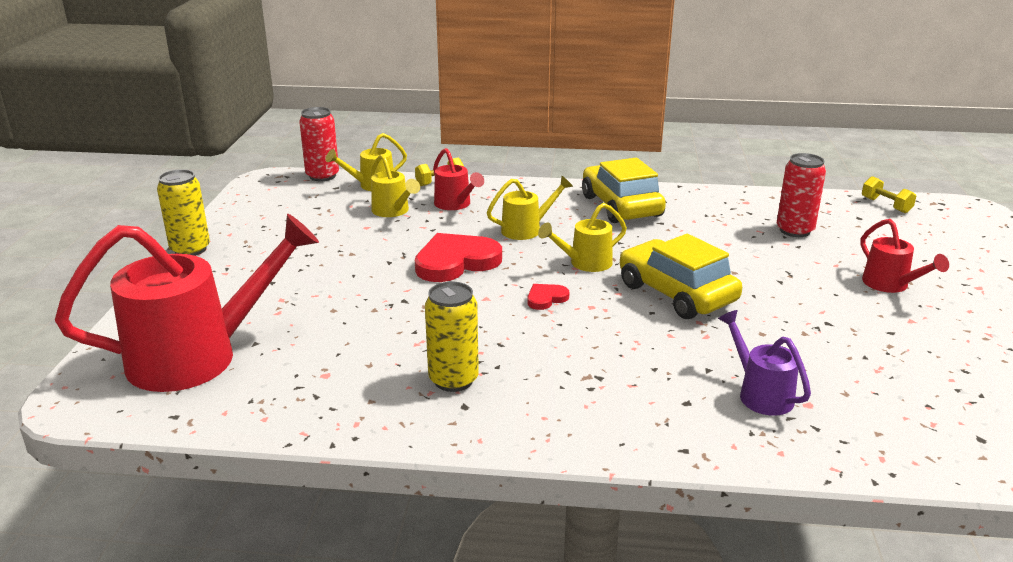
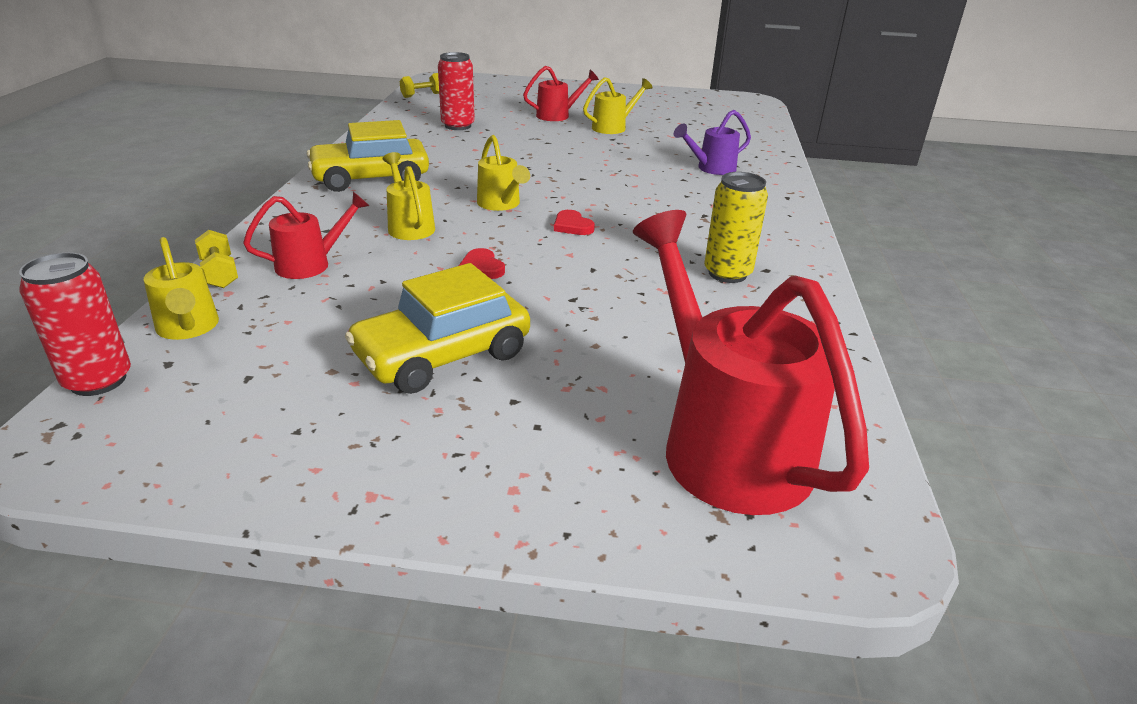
camera: 90 degrees left, 5 degrees up
(190, 249) = (368, 511): yellow can -> none
(393, 211) = (307, 309): yellow watering can -> yellow watering can (613, 127)
(456, 262) = (482, 267): red heart -> red heart, size x0.47
(676, 293) = (565, 176): yellow car -> yellow car (442, 355)

